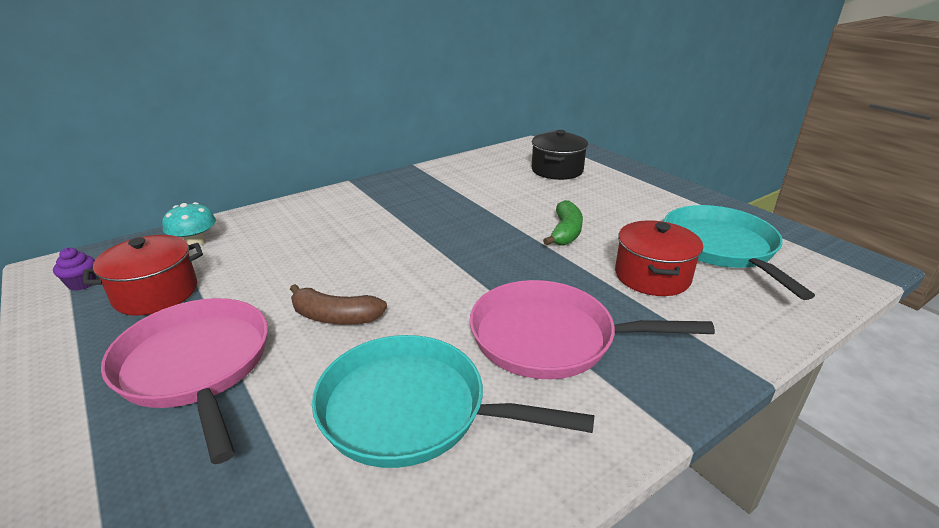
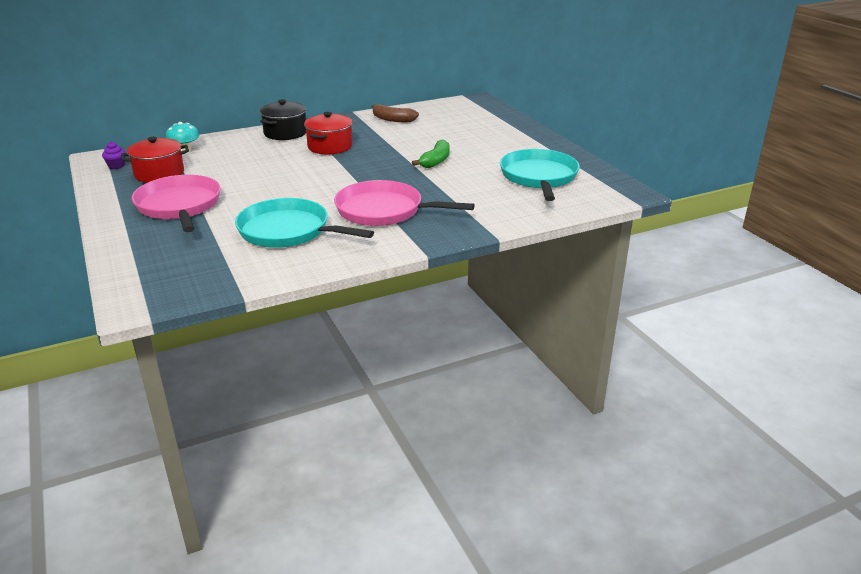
camera: 10 degrees right, 0 degrees up
(335, 317) = (262, 192): brown banana -> brown banana (393, 119)
(557, 170) = (462, 122): black pot -> black pot (285, 133)
(652, 276) = (474, 188): red pot -> red pot (330, 147)

